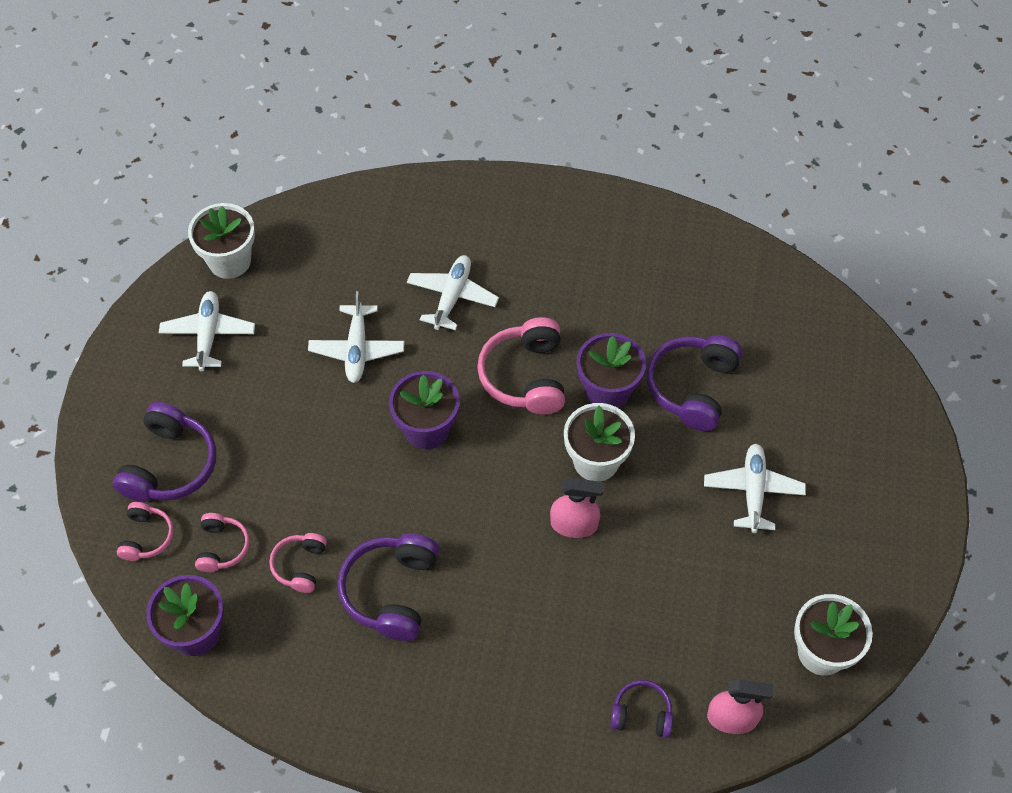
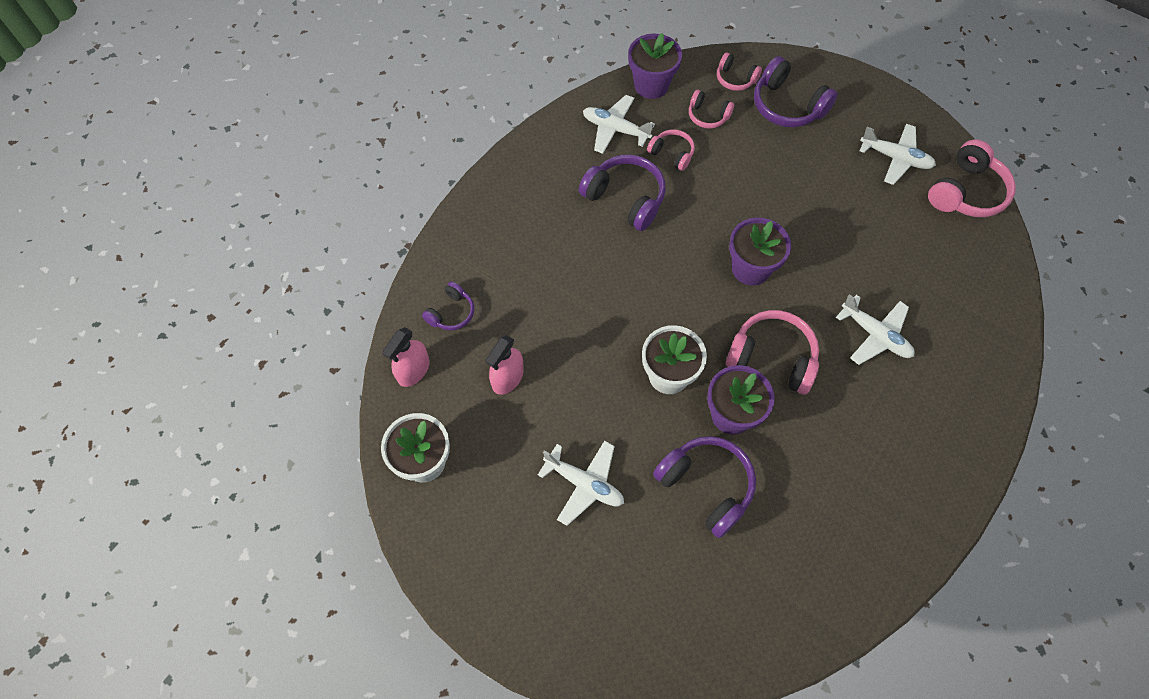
camera: 115 degrees right, 5 degrees up
(229, 261) = (966, 192): white flower pot -> pink headphones
(357, 349) = (845, 248): white plane -> white plane (615, 129)
(574, 524) = (620, 335): pink spray bottle -> pink spray bottle (507, 378)

